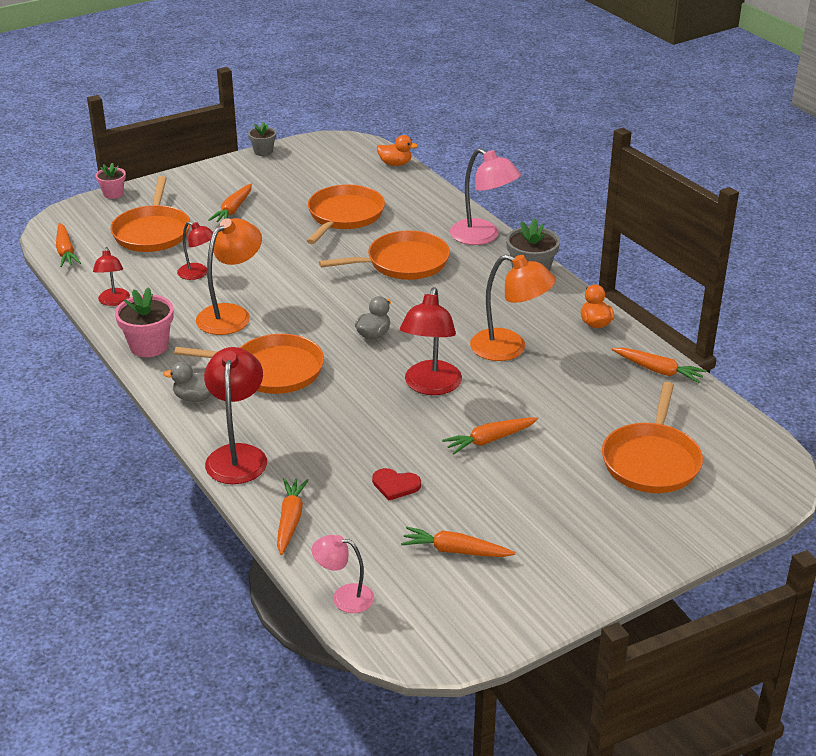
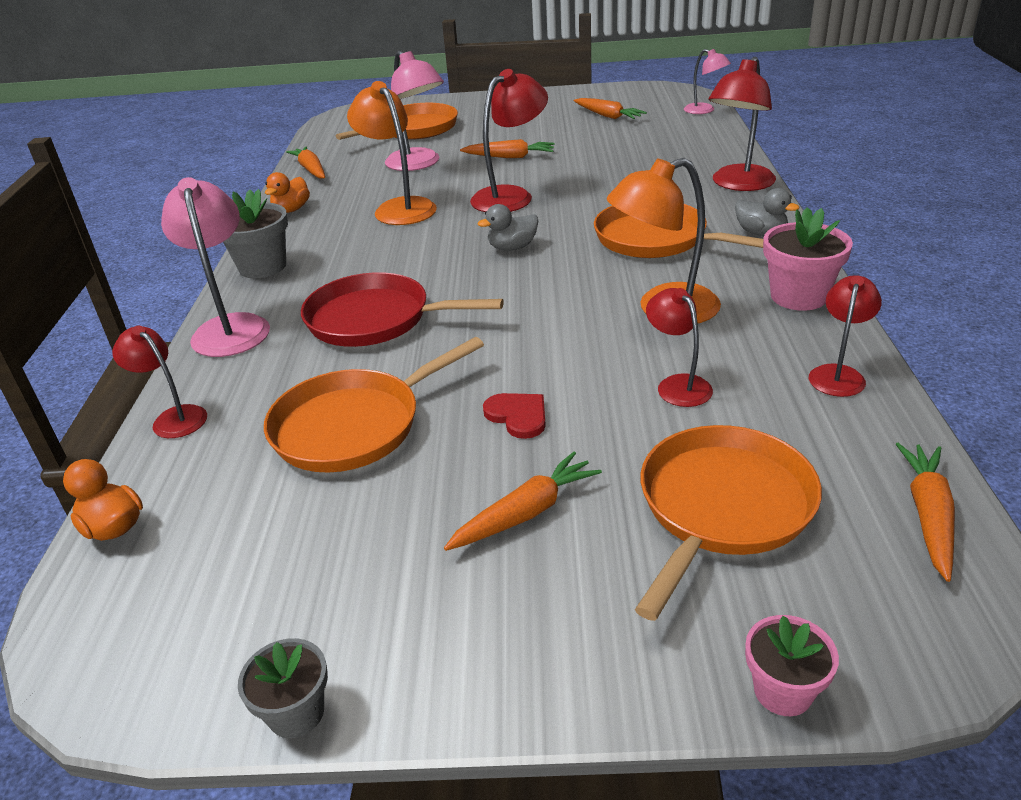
camera: 145 degrees left, 0 degrees up
(290, 520) = (717, 144): orange carrot -> none
(395, 485) = (615, 147): red heart -> red heart (518, 416)
(403, 263) = (375, 319): orange pan -> red pan
(436, 196) = (173, 418): none -> red lamp
(566, 405) = (418, 164): none -> pink lamp

